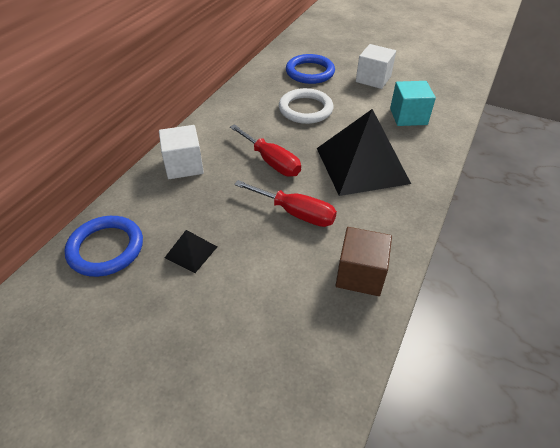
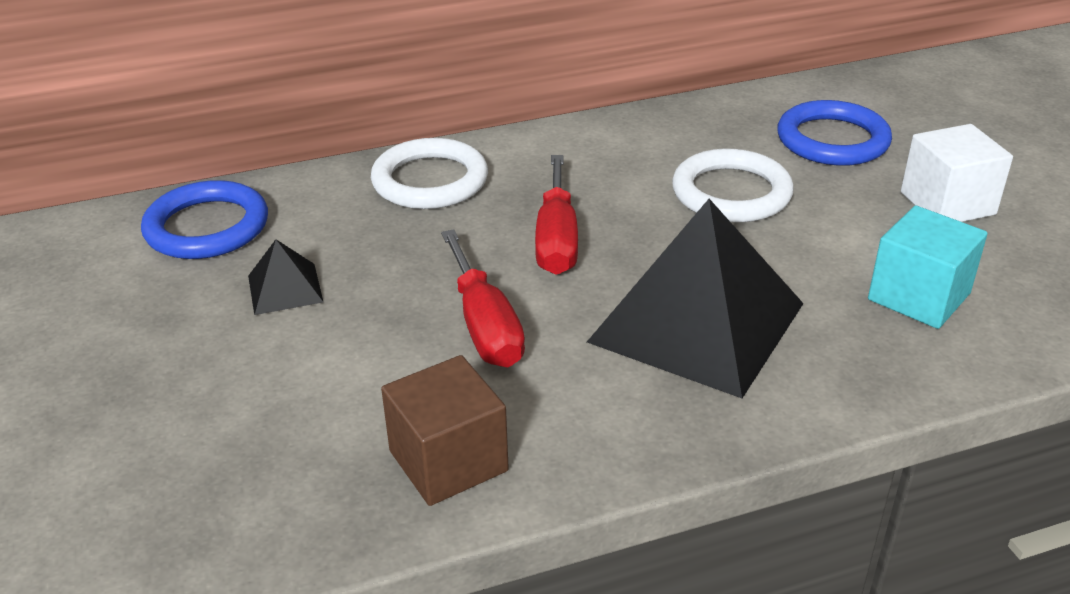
camera: 45 degrees right, 10 degrees down
(184, 165) = (430, 181): white cube -> white ring

